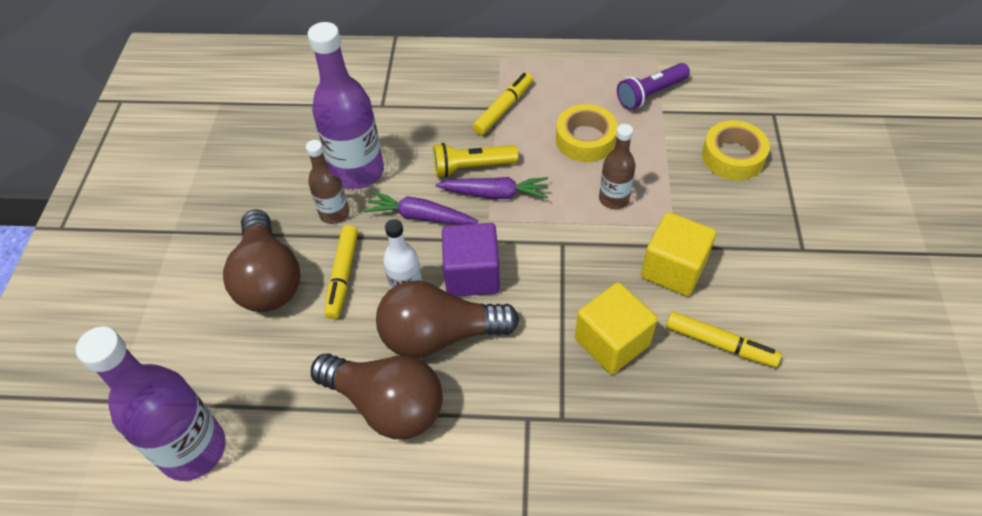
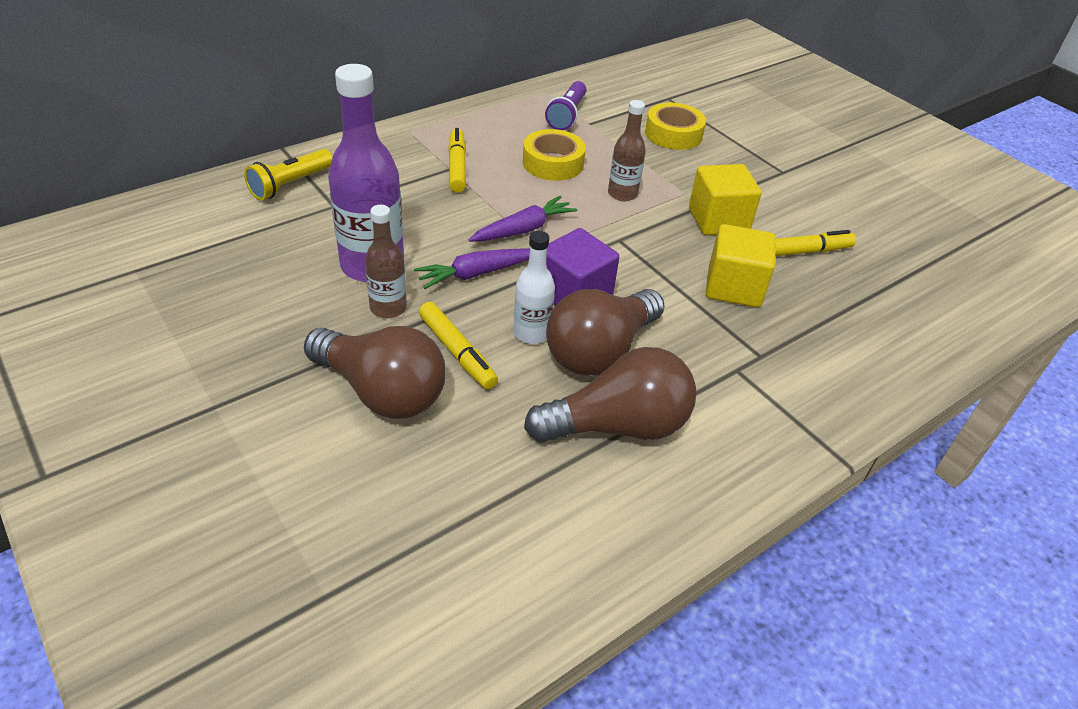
camera: 45 degrees left, 10 degrees down
(193, 450) = (477, 577): purple bottle -> none
(472, 167) = (480, 219): yellow flashlight -> yellow flashlight (290, 184)

